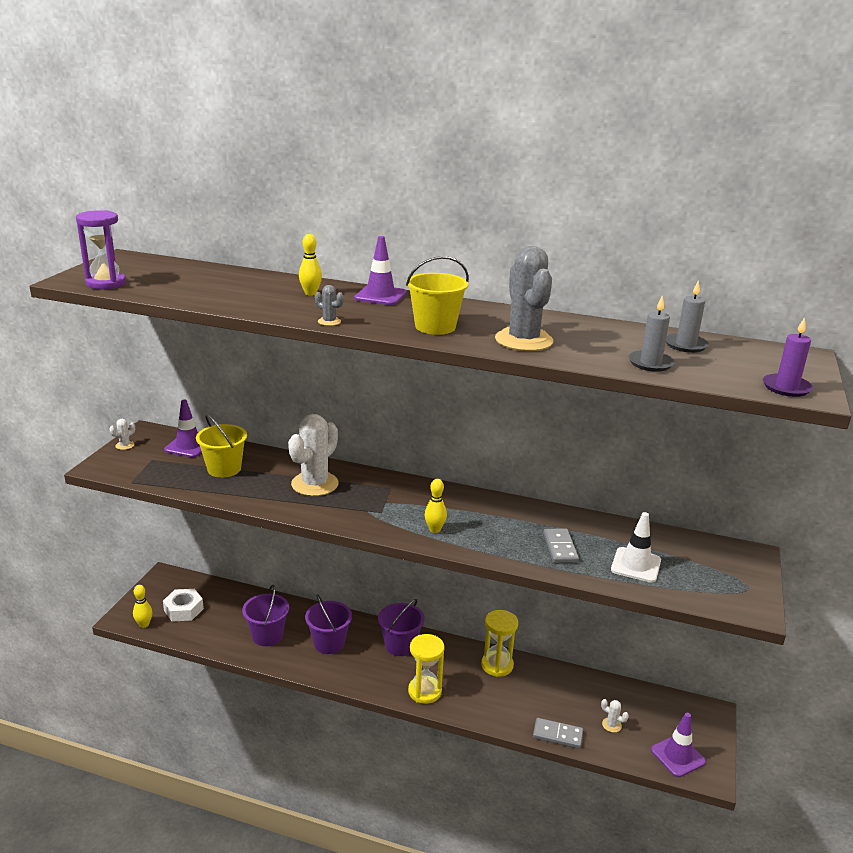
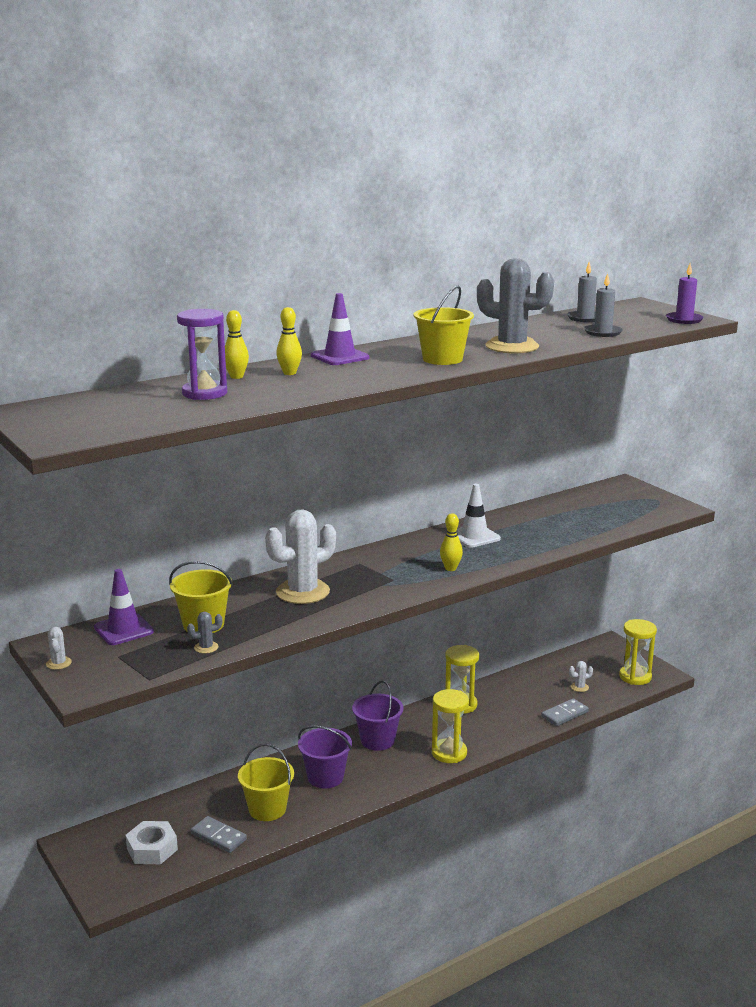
camera: 50 degrees left, 5 degrees down
(106, 283) = (101, 429): purple hourglass -> purple hourglass (204, 393)
(144, 624) = (139, 886): yellow bowling pin -> yellow bowling pin (236, 377)
(267, 635) = (267, 809): purple bucket -> yellow bucket
(315, 484) = (303, 592): white cactus -> white cactus turned 75 degrees clockwise
(329, 322) = (374, 382): grey cactus -> grey cactus (206, 647)
(560, 548) = (538, 535): grey domino -> grey domino (218, 837)
(636, 565) = (591, 520): white traffic cone -> white traffic cone (474, 536)
(677, 756) = (635, 677): purple traffic cone -> yellow hourglass

